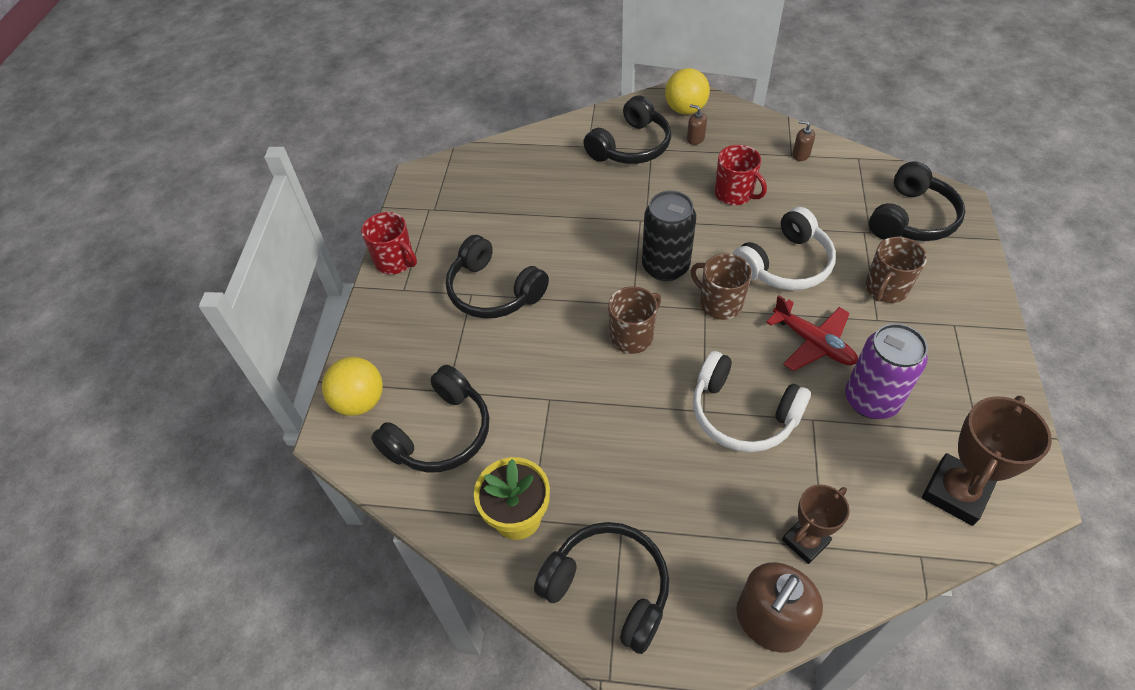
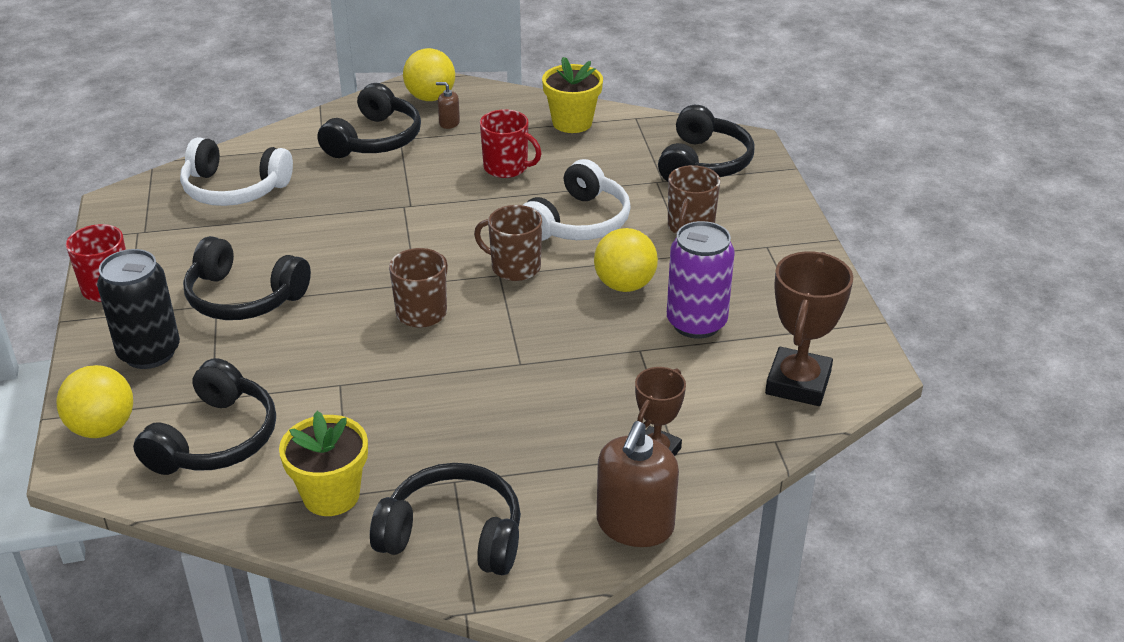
camera: 20 degrees left, 15 degrees down
(665, 267) = (444, 244): black can -> black can (149, 353)
(742, 414) = (563, 358): white headphones -> white headphones (234, 189)
(800, 154) = (572, 122): brown soap dispenser -> yellow flower pot
(813, 343) = (624, 285): red plane -> yellow ball

